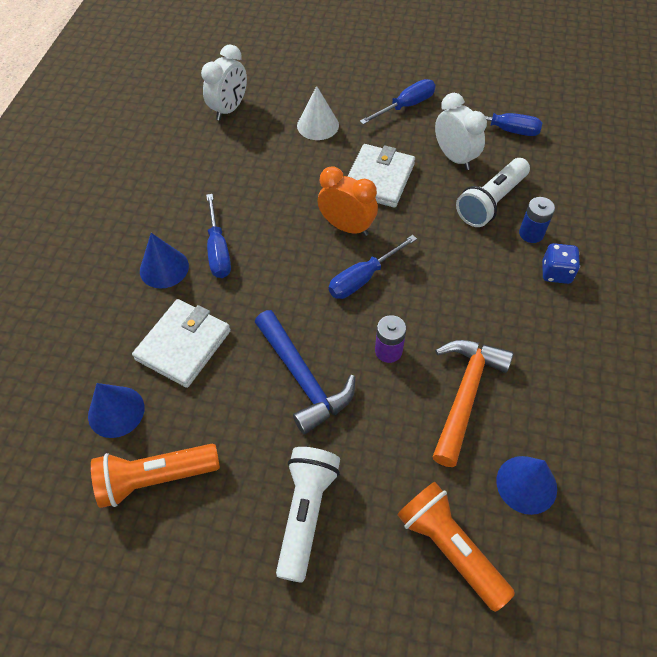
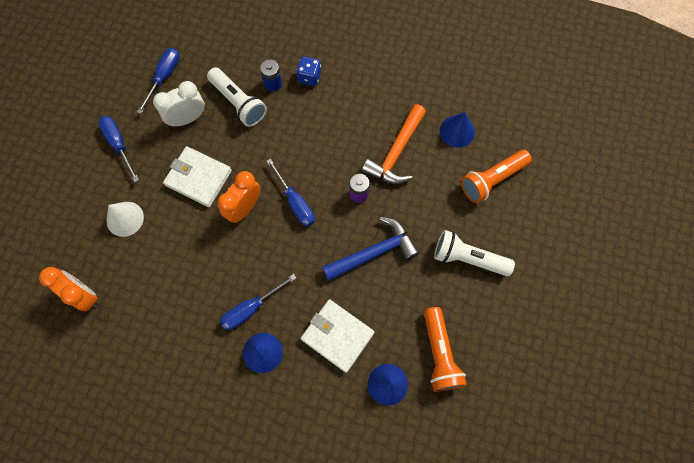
camera: 85 degrees left, 15 degrees up
(218, 250) = (251, 308): blue screwdriver -> blue screwdriver turned 150 degrees clockwise
(229, 109) = (84, 295): white clock -> orange clock
(465, 394) = (396, 152): orange hammer -> orange hammer turned 90 degrees counterclockwise

